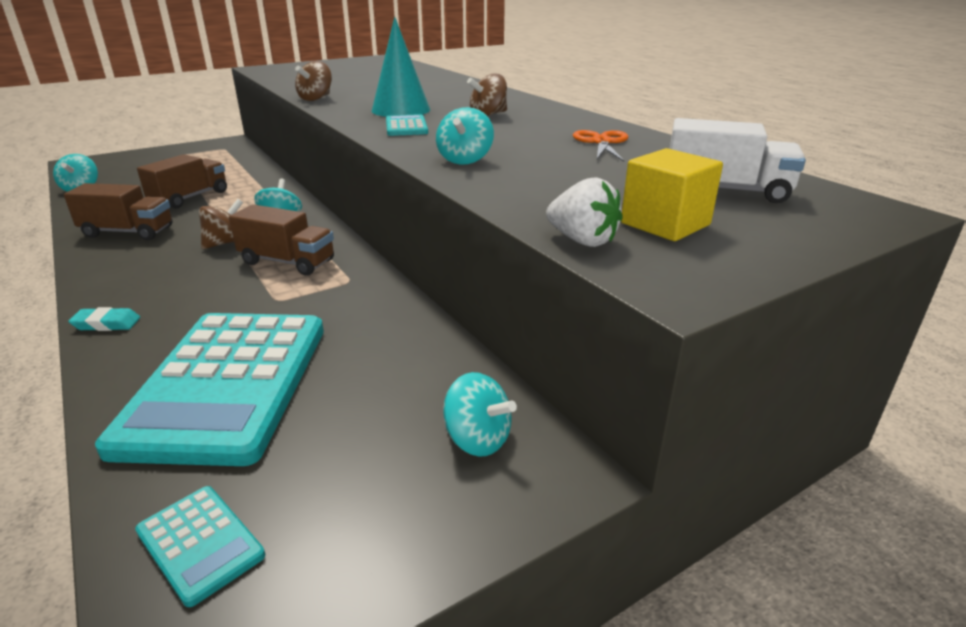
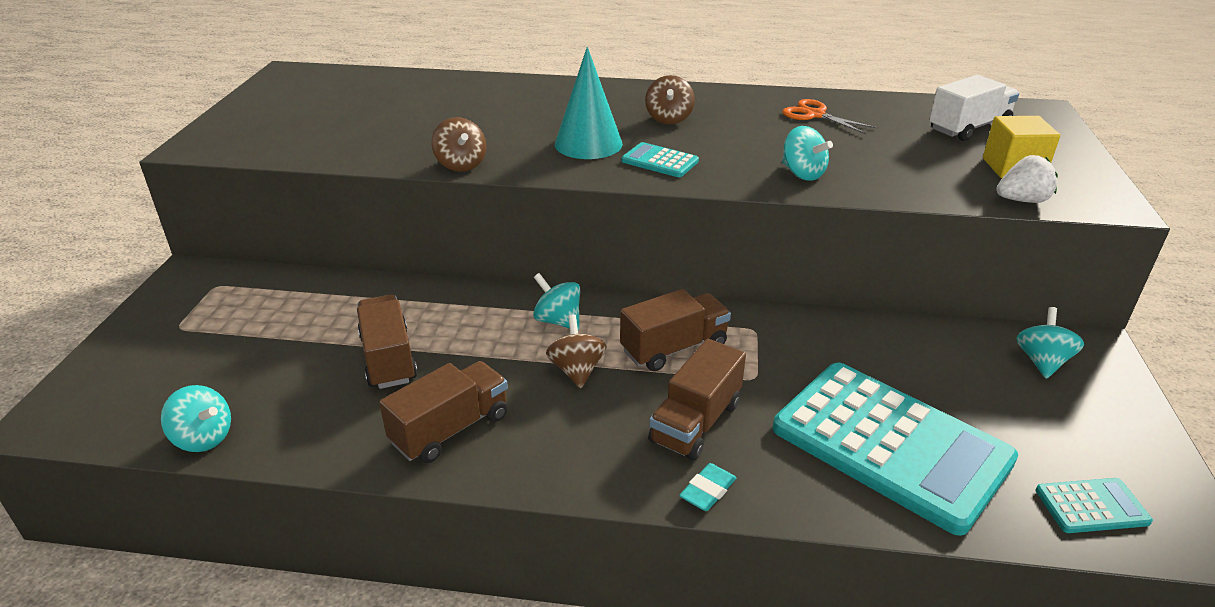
camera: 50 degrees left, 5 degrees up
(193, 296) = (696, 422): none -> brown truck
(477, 439) = (1042, 361): turquoise spinning top -> turquoise spinning top turned 60 degrees counterclockwise

